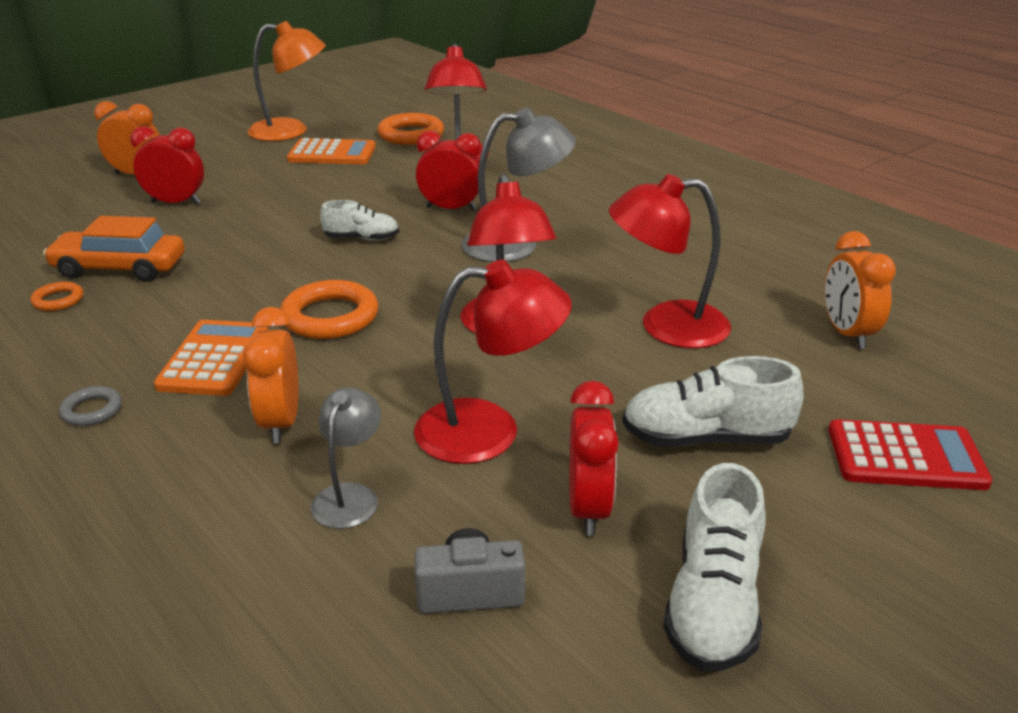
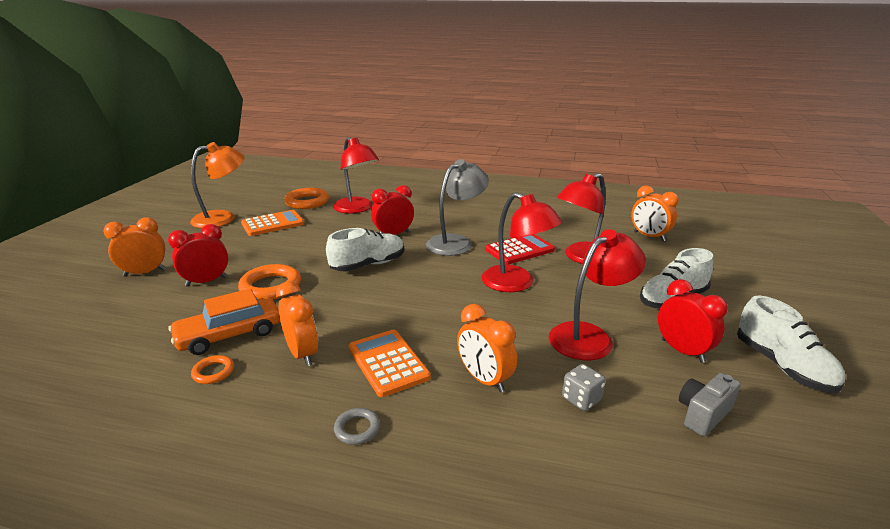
camera: 35 degrees left, 5 degrees down
(152, 314) = (302, 354): none -> orange clock
(330, 317) = (418, 312): orange ring -> orange ring (271, 286)
(350, 496) = (581, 399): grey lamp -> grey dice
(362, 239) = (368, 265): white shoe -> white shoe, size x1.59
(905, 456) = (741, 277): red calculator -> red calculator (519, 250)

